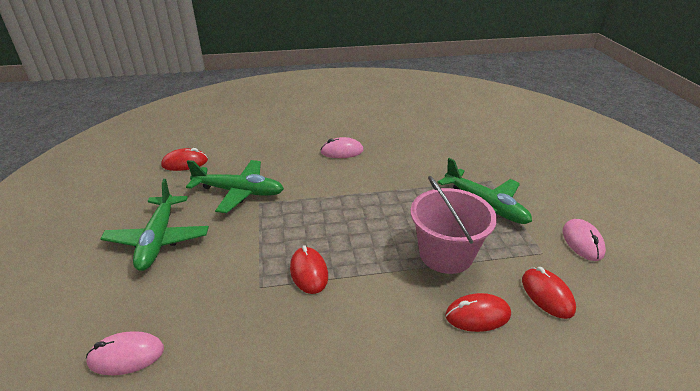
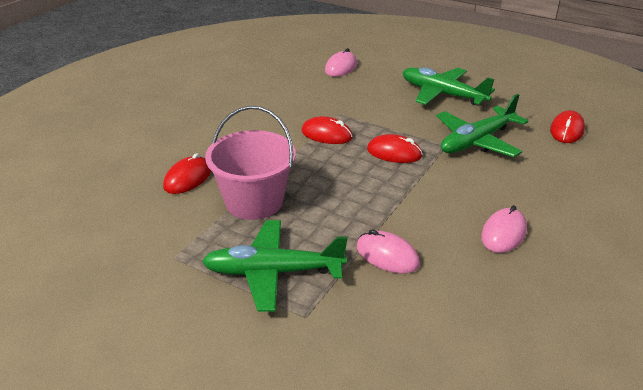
camera: 130 degrees right, 0 degrees up
(547, 295) = (146, 222): red mouse -> red mouse (394, 153)
(582, 242) = (139, 296): pink mouse -> pink mouse (387, 255)

